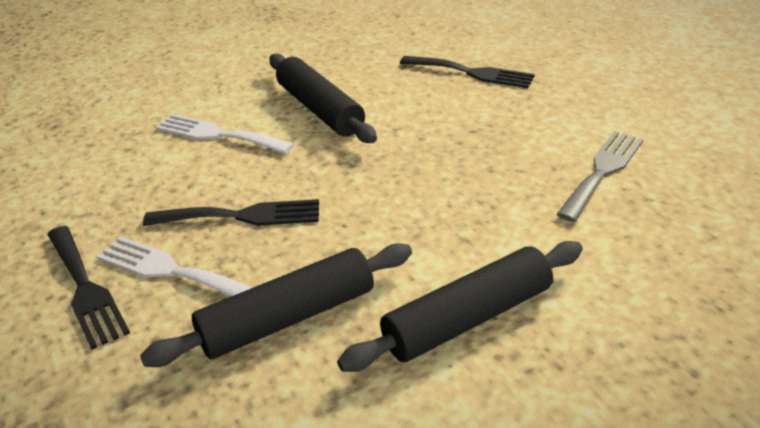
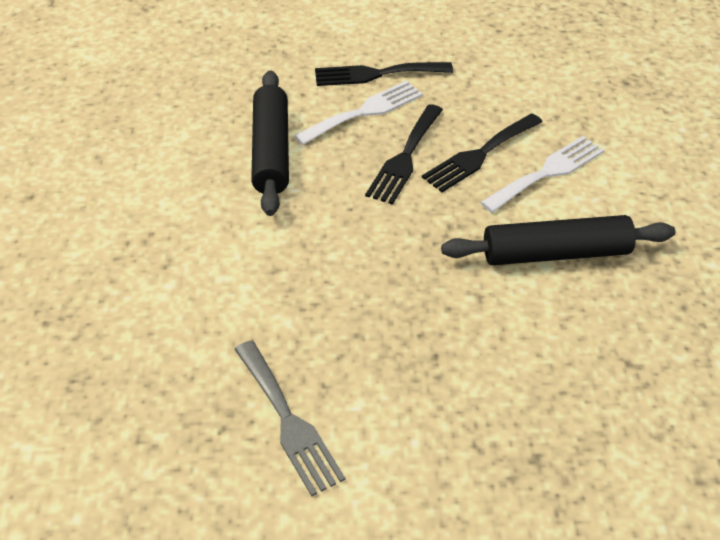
camera: 115 degrees right, 10 degrees up
(468, 319) = (194, 233): black rolling pin -> none
(472, 73) = (570, 421): black fork -> black fork (479, 155)

